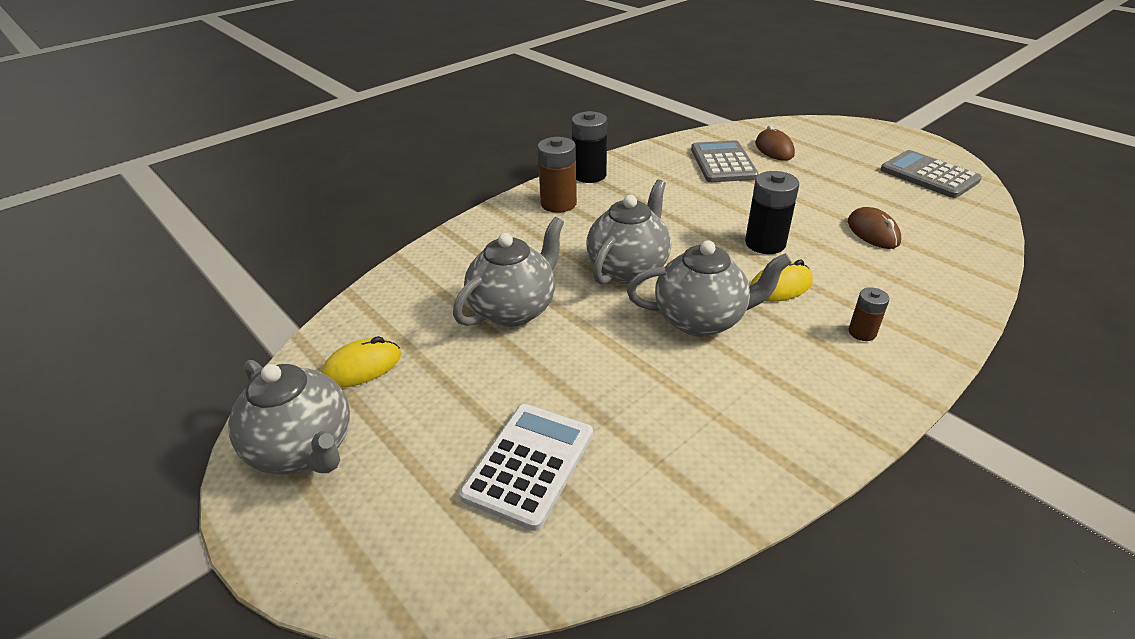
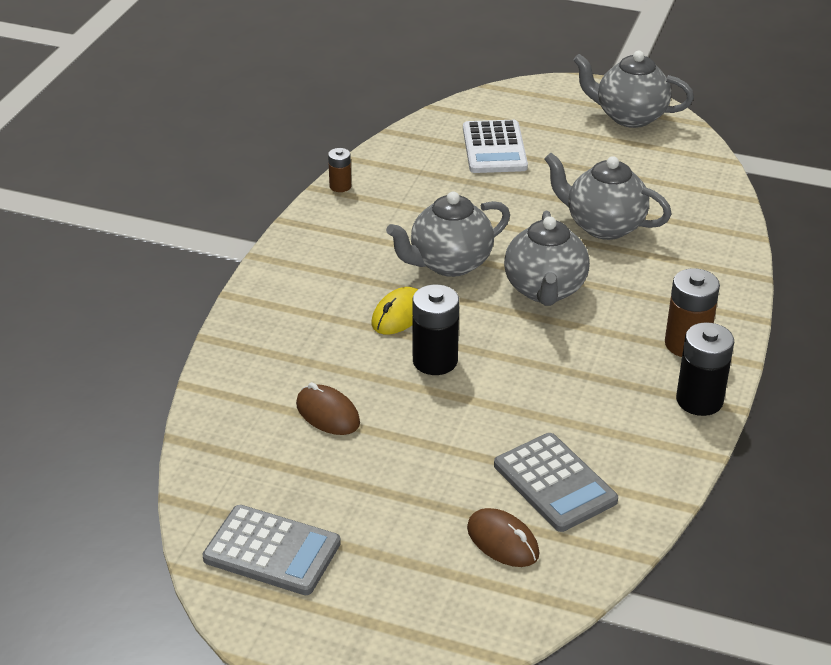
camera: 150 degrees right, 0 degrees up
(362, 367) = (660, 159): yellow mouse -> none
(514, 309) = (603, 226): grey teapot -> grey teapot turned 105 degrees clockwise
(862, 332) = (315, 293): brown battery -> brown battery (340, 186)

